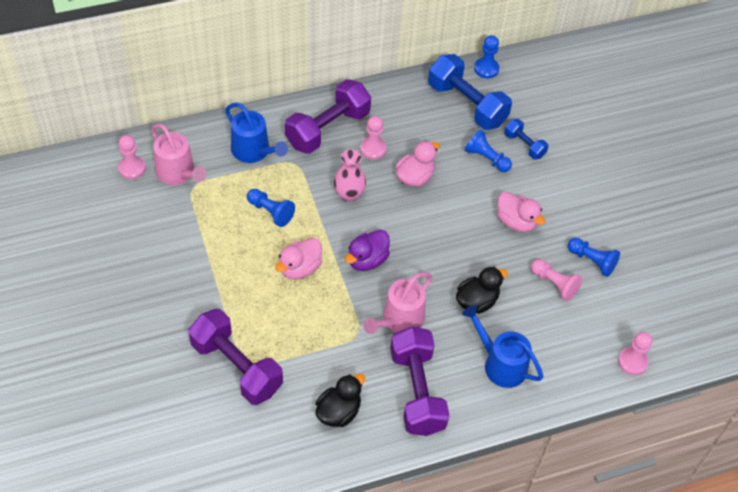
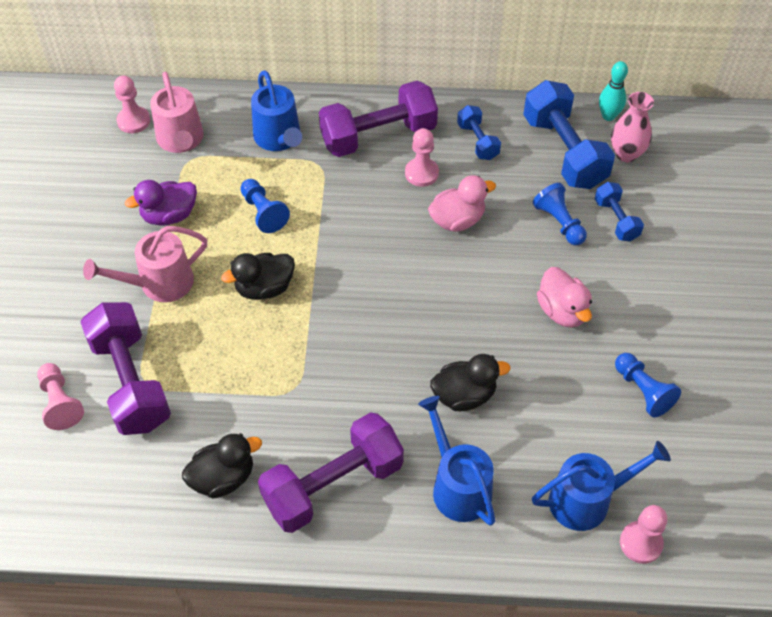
camera: 25 degrees right, 0 degrees up
(300, 268) = (264, 288): pink duck -> black duck
(349, 194) = (366, 218): pink vase -> pink vase (626, 154)
(367, 260) = (350, 302): purple duck -> purple duck (169, 215)
(399, 320) = (354, 388): pink watering can -> pink watering can (159, 284)
(402, 113) = (477, 141): none -> blue dumbbell
(417, 391) = (333, 485): purple dumbbell -> purple dumbbell turned 45 degrees clockwise
(486, 69) = (608, 116): blue pawn -> turquoise bowling pin
(554, 284) = (577, 405): pink pawn -> pink pawn (60, 403)
(587, 345) = (587, 500): none -> blue watering can

